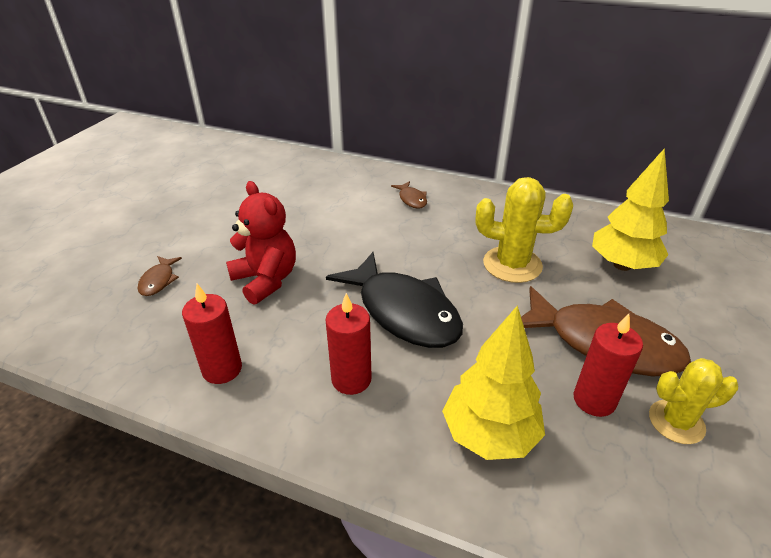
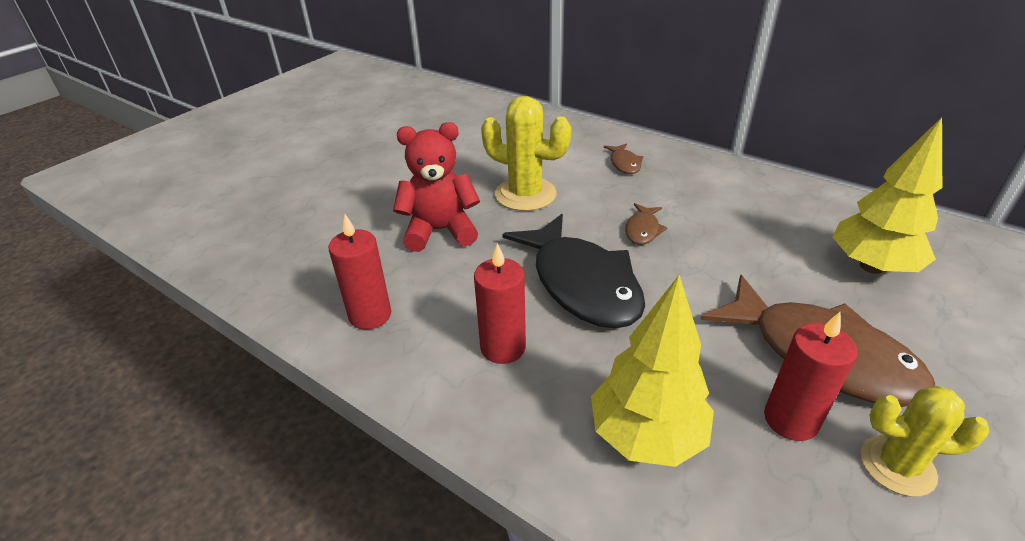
camera: 15 degrees right, 0 degrees up
(159, 280) = (332, 218): brown fish -> brown fish (643, 230)
(266, 280) = (440, 231): red teddy bear -> red teddy bear turned 75 degrees counterclockwise
(512, 264) = (726, 249): yellow cactus -> yellow cactus (525, 194)

